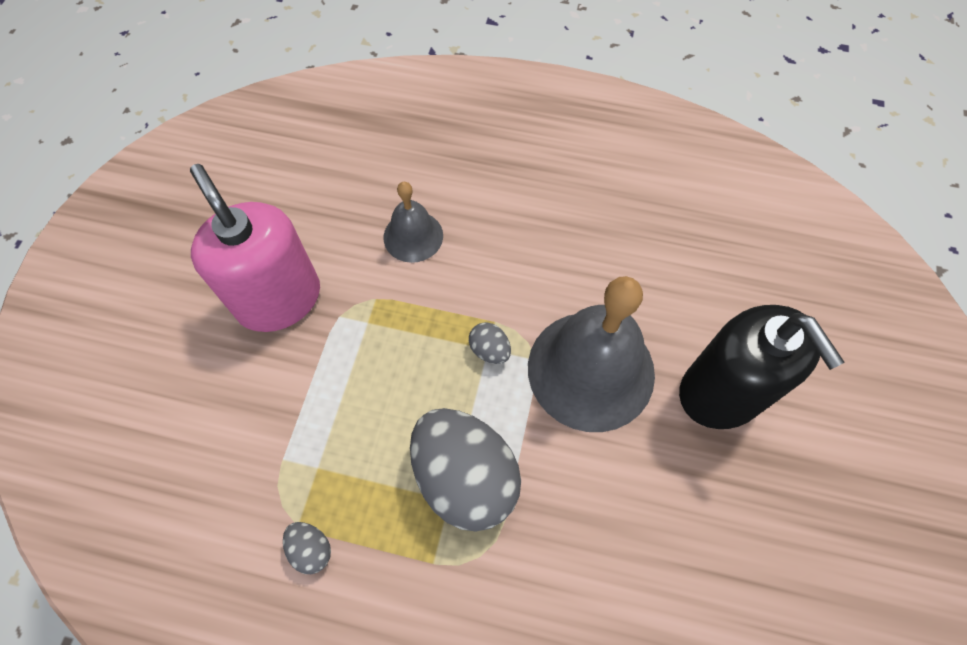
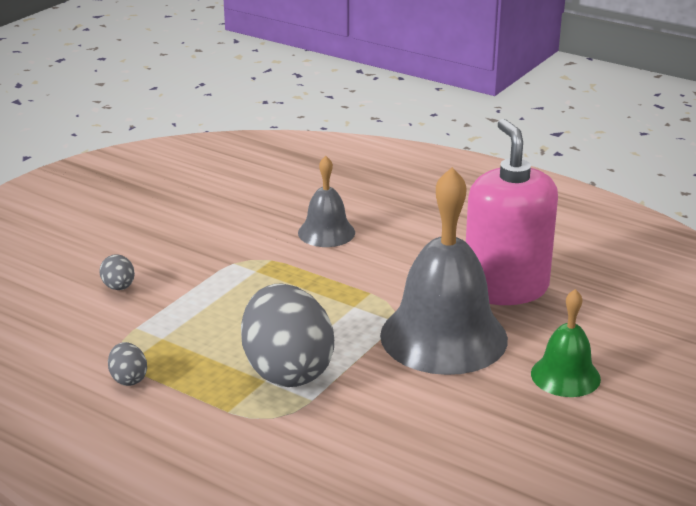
camera: 20 degrees right, 35 degrees down
(279, 299) = (188, 243): pink soap dispenser -> pink soap dispenser (505, 288)
(489, 350) = (355, 306): grey egg -> grey egg (119, 287)
(721, 392) = (565, 376): black soap dispenser -> green bell

